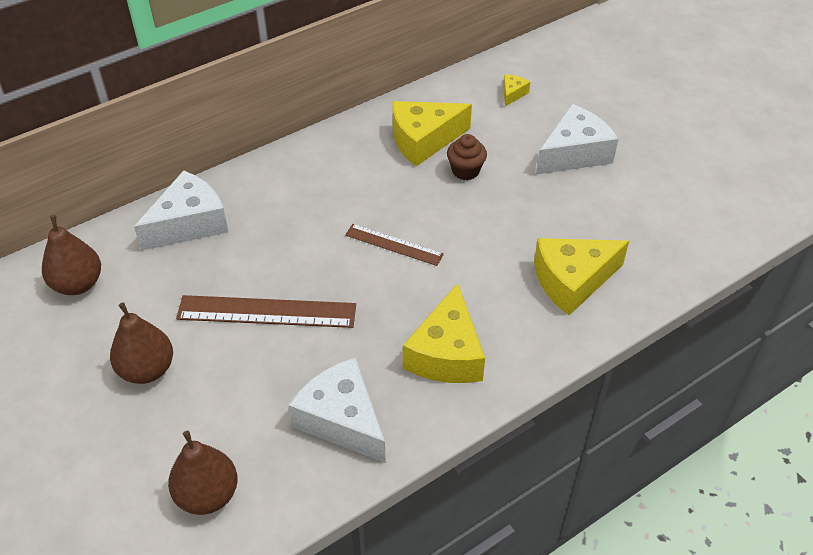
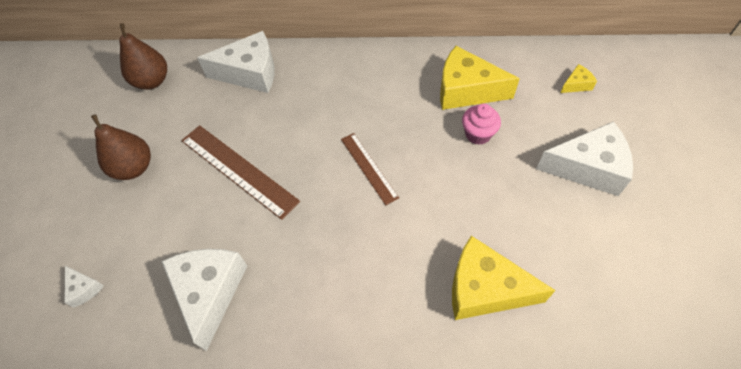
camera: 40 degrees right, 10 degrees up
(207, 495) = (84, 289): brown pear -> white cheese
(446, 353) = (327, 287): yellow cheese -> none
(465, 171) = (478, 134): brown cupcake -> pink cupcake

